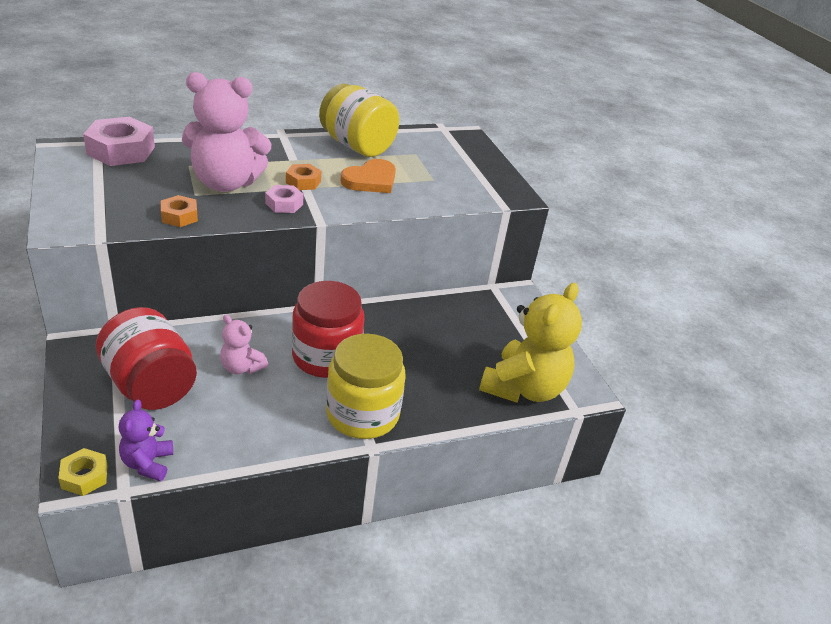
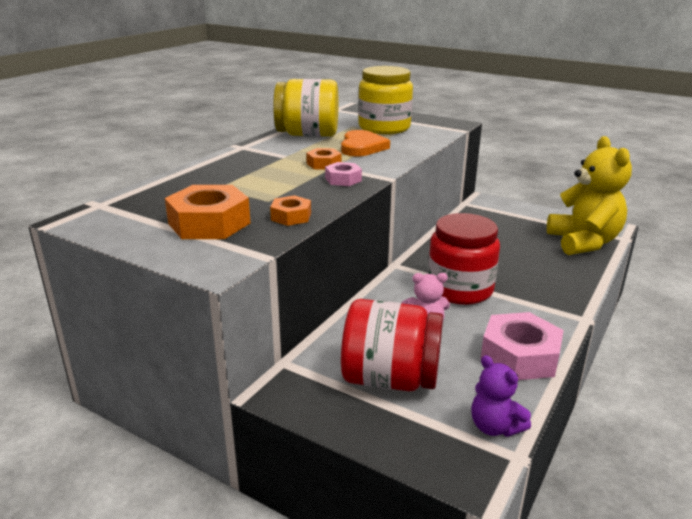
camera: 35 degrees left, 10 degrees down
(84, 476) = (474, 471): yellow nut -> none
(121, 150) = (137, 201): pink nut -> pink nut (520, 356)
(123, 193) = (209, 223): none -> orange nut
(226, 183) = (274, 185): pink teddy bear -> none
(362, 414) = (544, 306): yellow jar -> yellow jar (384, 128)

